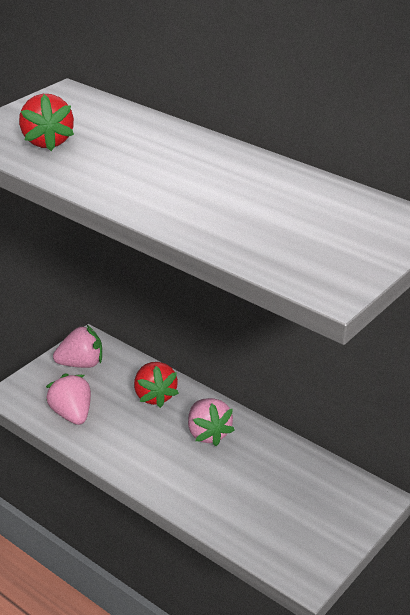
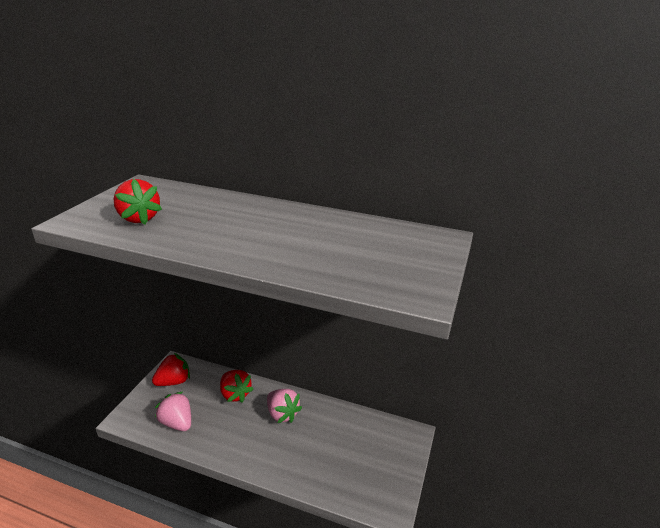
camera: 20 degrees left, 5 degrees down
(81, 364) = (174, 382): pink strawberry -> red strawberry

